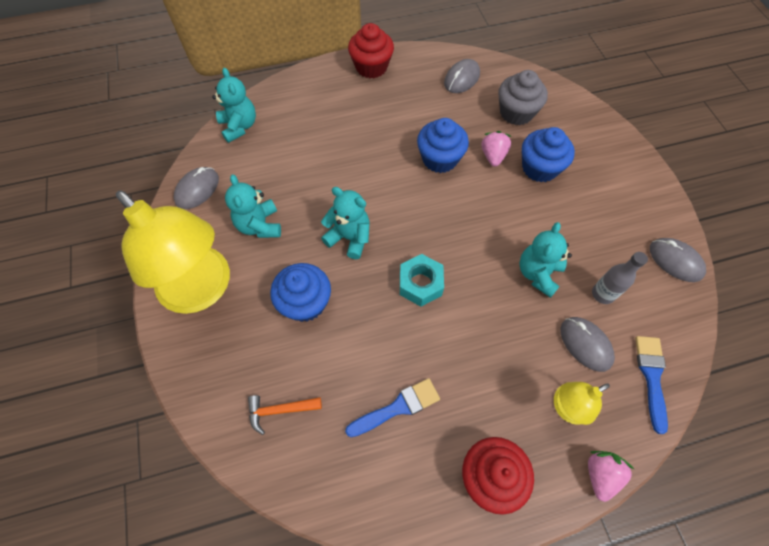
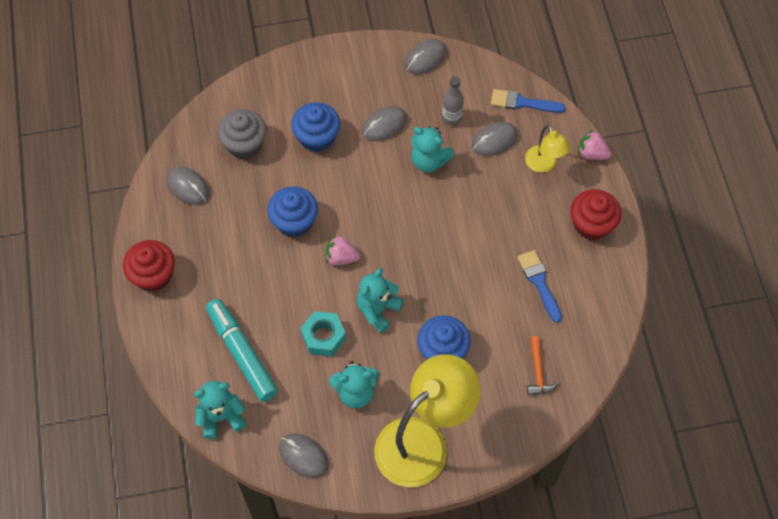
camera: 85 degrees left, 0 degrees up
(299, 134) = (242, 353): none -> turquoise marker
(420, 284) = (431, 254): turquoise nut -> turquoise nut (323, 337)
(493, 156) = (297, 174): pink strawberry -> pink strawberry (341, 257)
(572, 226) = (384, 125): none -> grey mouse

